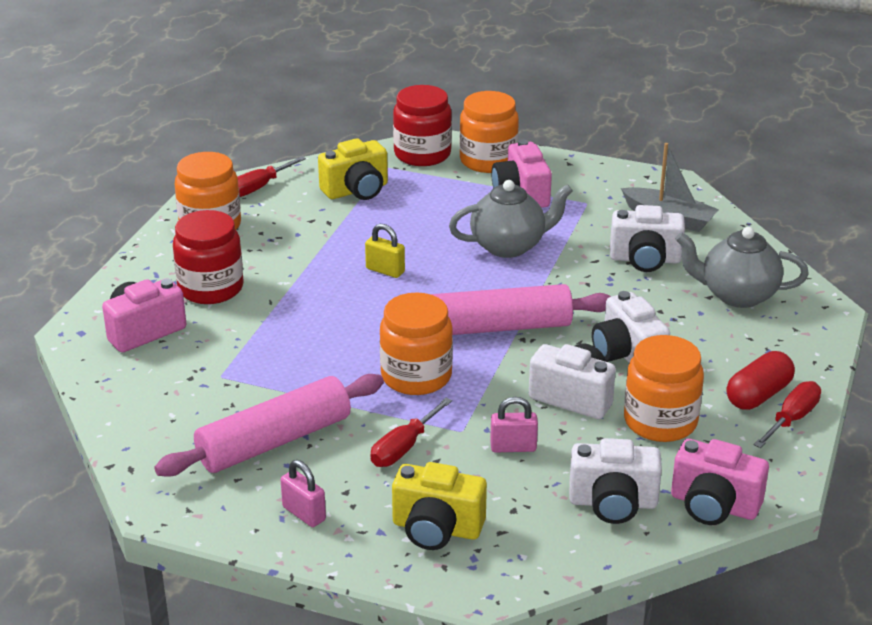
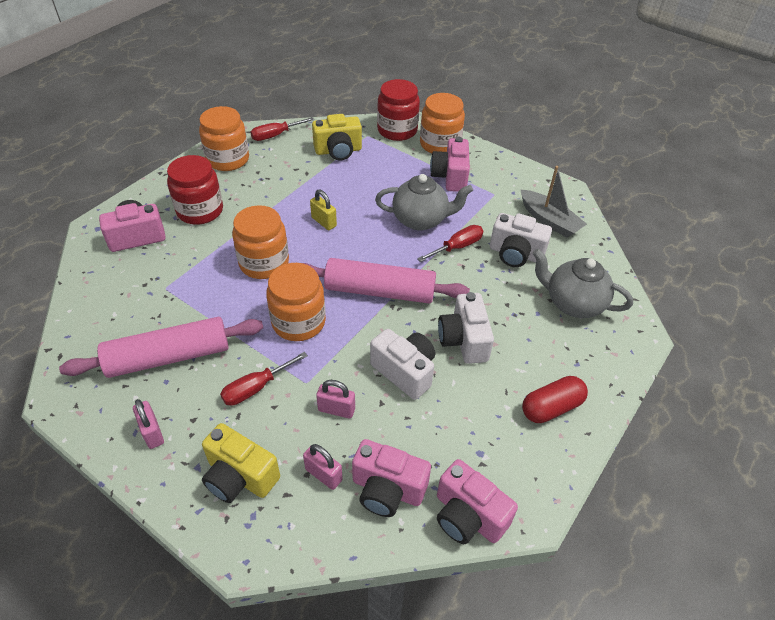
camera: 15 degrees right, 15 degrees up
(533, 506) = (323, 474): none -> pink padlock
(613, 503) = (387, 489): white camera -> pink camera
(660, 421) = (461, 414): orange jar -> orange jar (264, 263)
(792, 419) = (570, 440): red screwdriver -> red screwdriver (457, 247)

